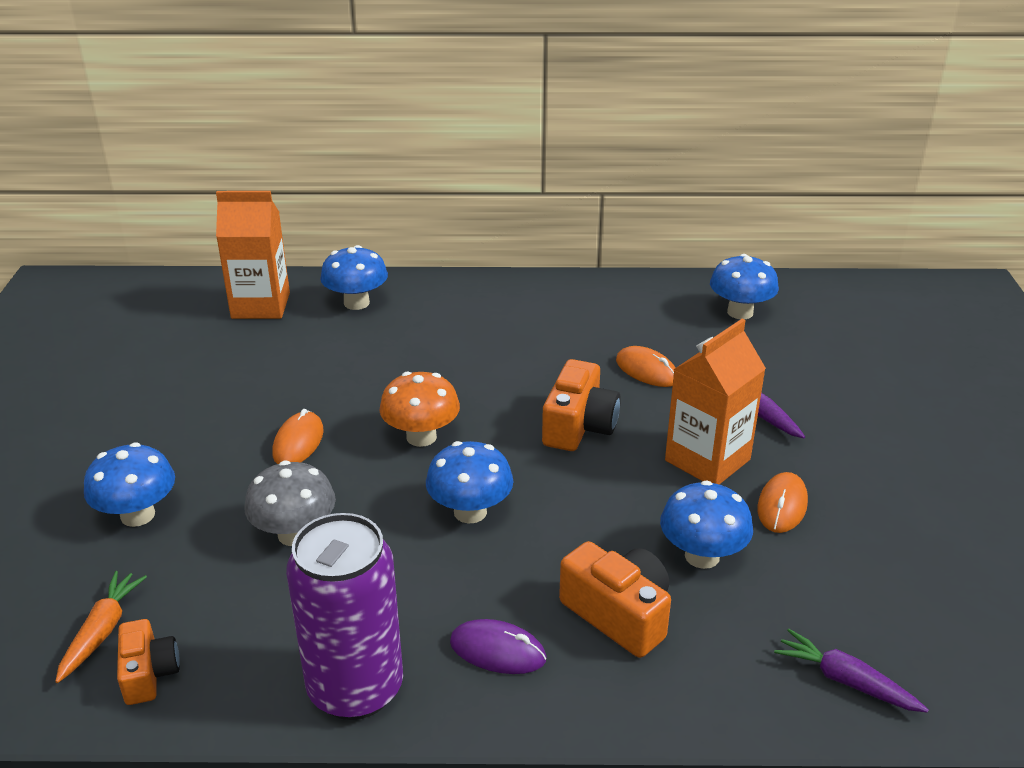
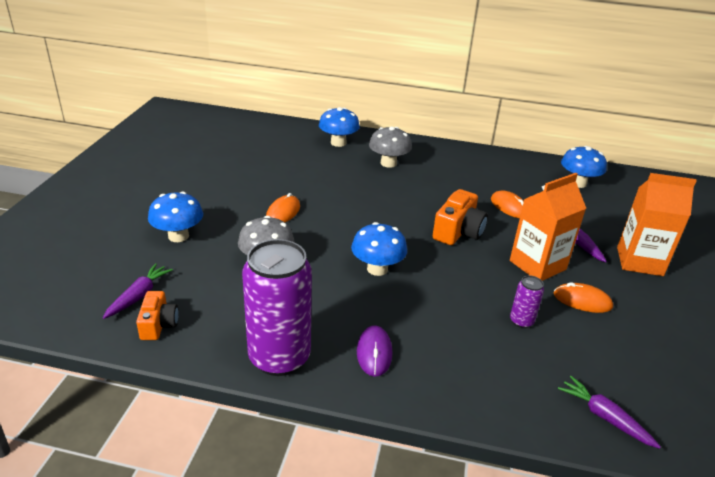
camera: 10 degrees right, 0 degrees up
(102, 631) = (139, 296): orange carrot -> purple carrot
(260, 305) = (281, 136): orange carton -> orange carton (639, 261)
(421, 437) = (358, 221): orange mushroom -> none
(445, 326) = (388, 163): none -> grey mushroom
(497, 651) = (374, 353): purple mouse -> purple mouse turned 60 degrees clockwise
(619, 614) = (458, 346): orange camera -> none
(702, 556) = (521, 321): blue mushroom -> purple can
(782, 506) = (582, 301): orange mouse -> orange mouse turned 75 degrees clockwise

